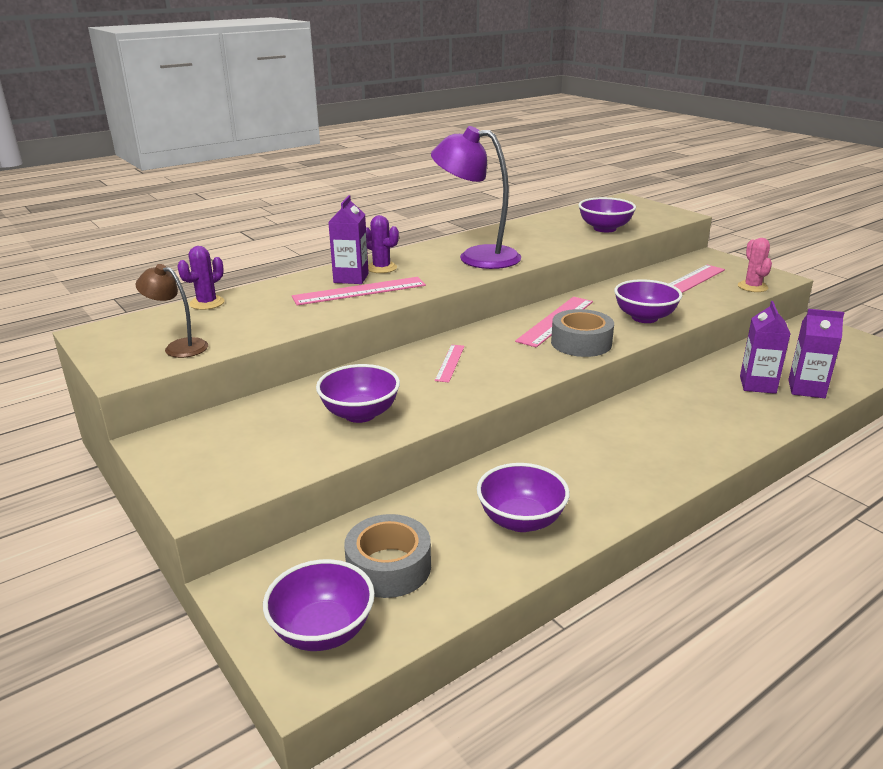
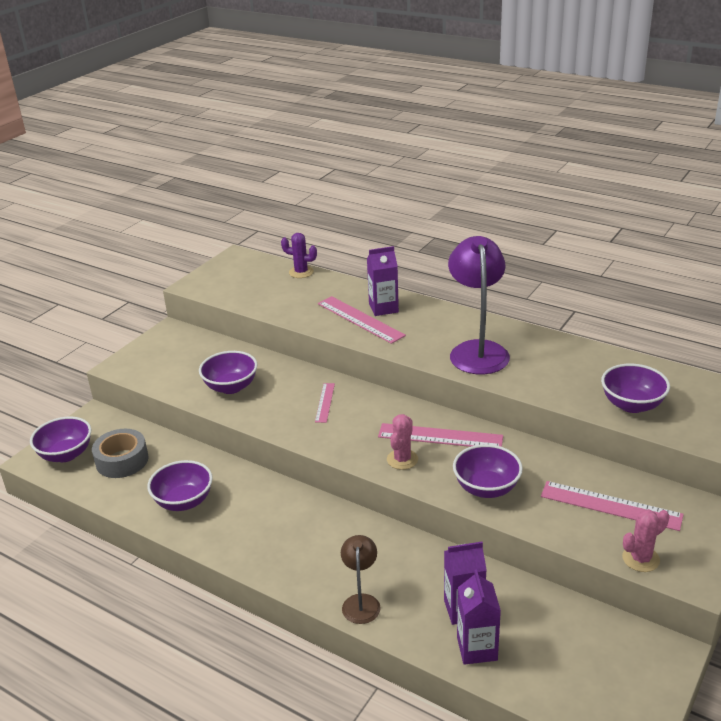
camera: 70 degrees right, 5 degrees up
(179, 347) = (231, 288): brown lamp -> brown lamp (361, 602)
(381, 268) = (415, 314): purple cactus -> none
(450, 363) = (325, 402): pink ruler -> pink ruler turned 75 degrees counterclockwise
(581, 343) = (402, 459): grey tape -> pink cactus

